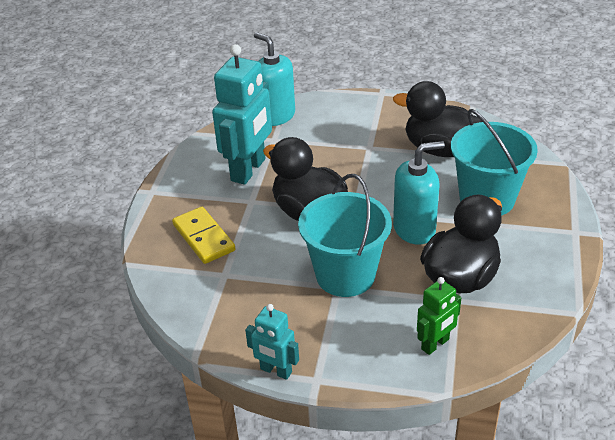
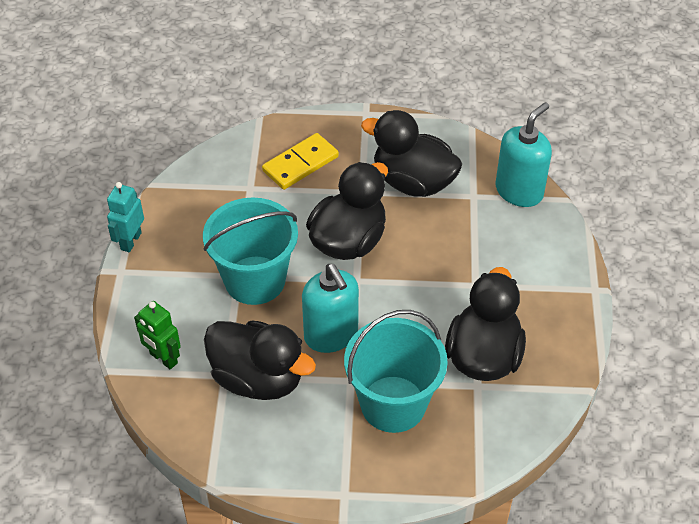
camera: 80 degrees right, 10 degrees up
(249, 170) = (413, 182): turquoise robot -> black duck

